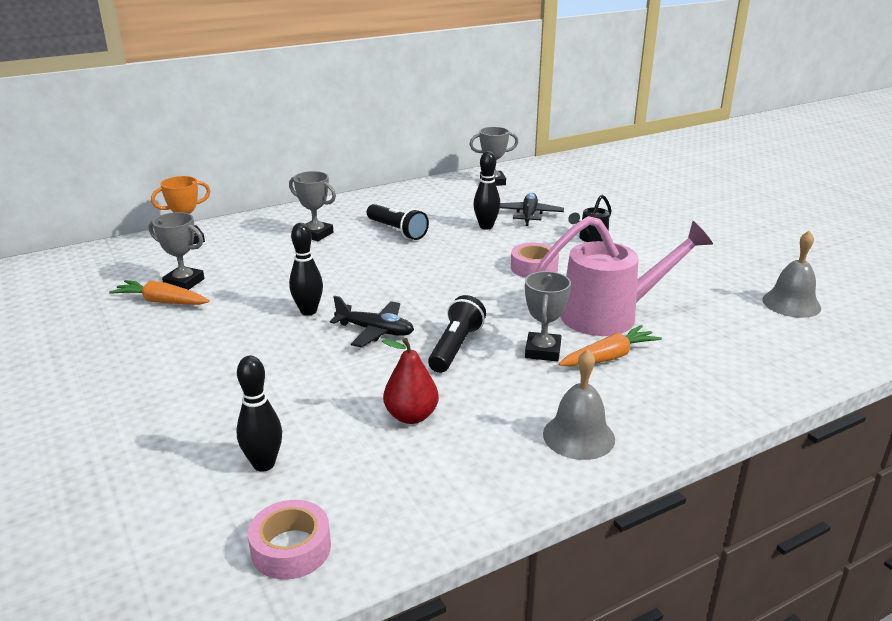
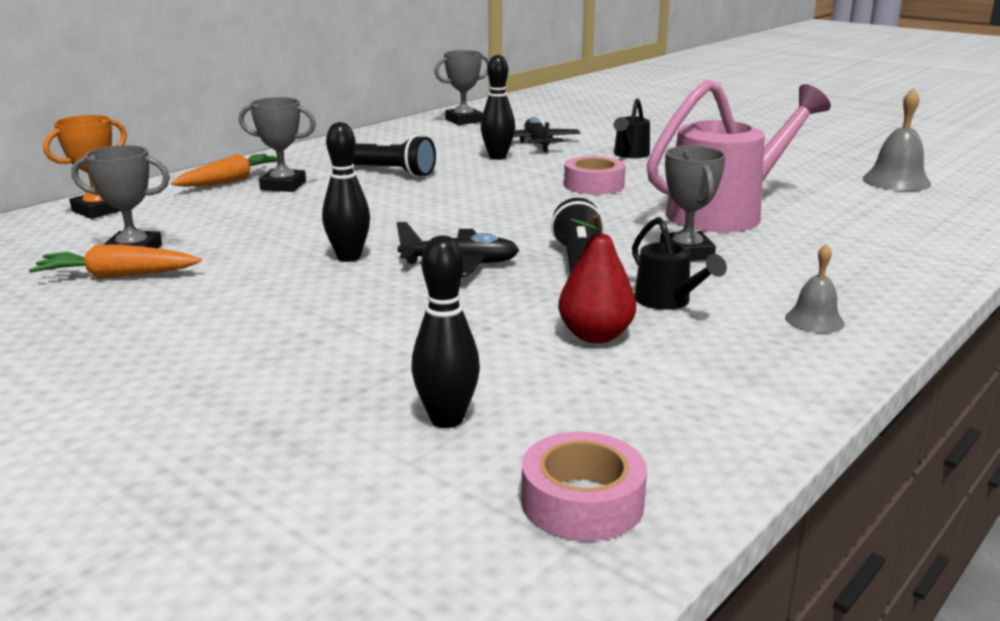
camera: 20 degrees left, 5 degrees down
(487, 395) = (667, 301): none -> black watering can
(578, 436) = (814, 320): grey bell -> grey bell, size x0.61
(609, 357) = (766, 248): orange carrot -> orange carrot (230, 181)

